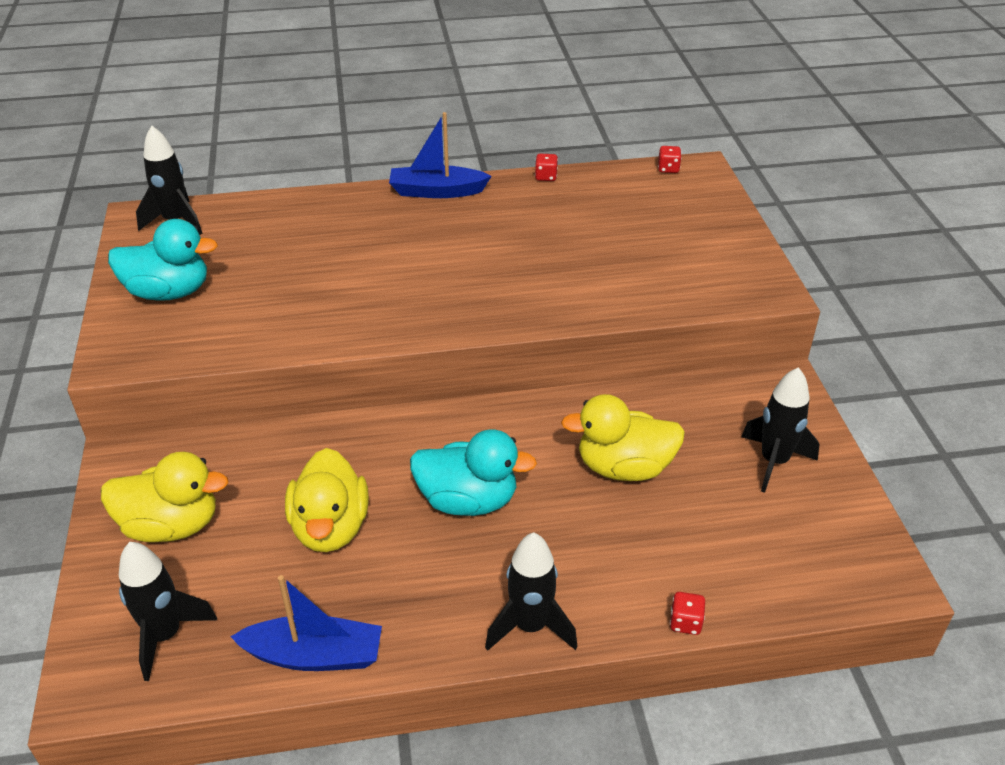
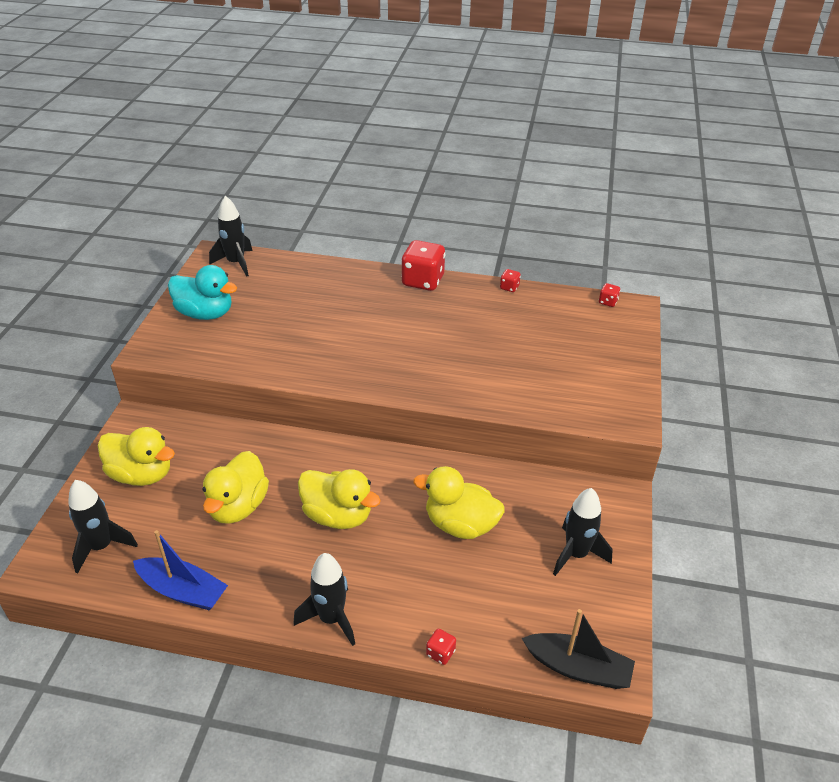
camera: 20 degrees right, 0 degrees up
(436, 191) = (423, 281): blue boat -> red dice
(468, 500) = (338, 515): turquoise duck -> yellow duck
(848, 587) = (578, 668): none -> black boat

